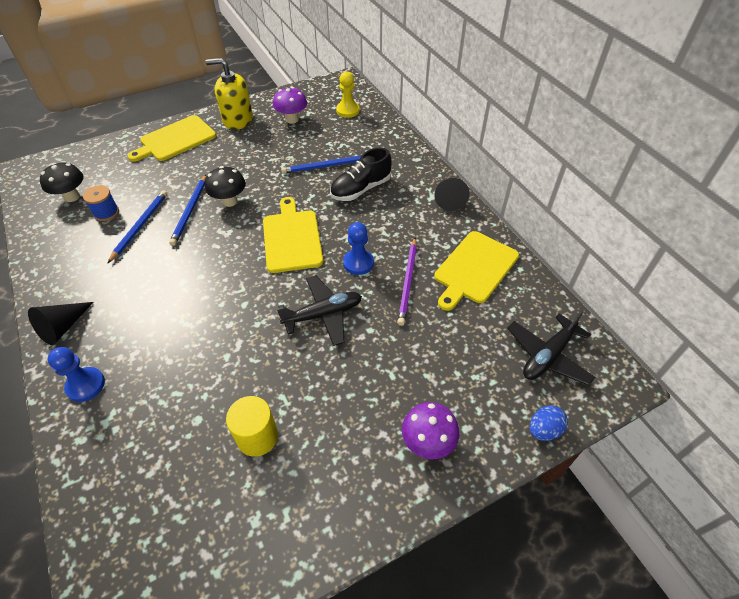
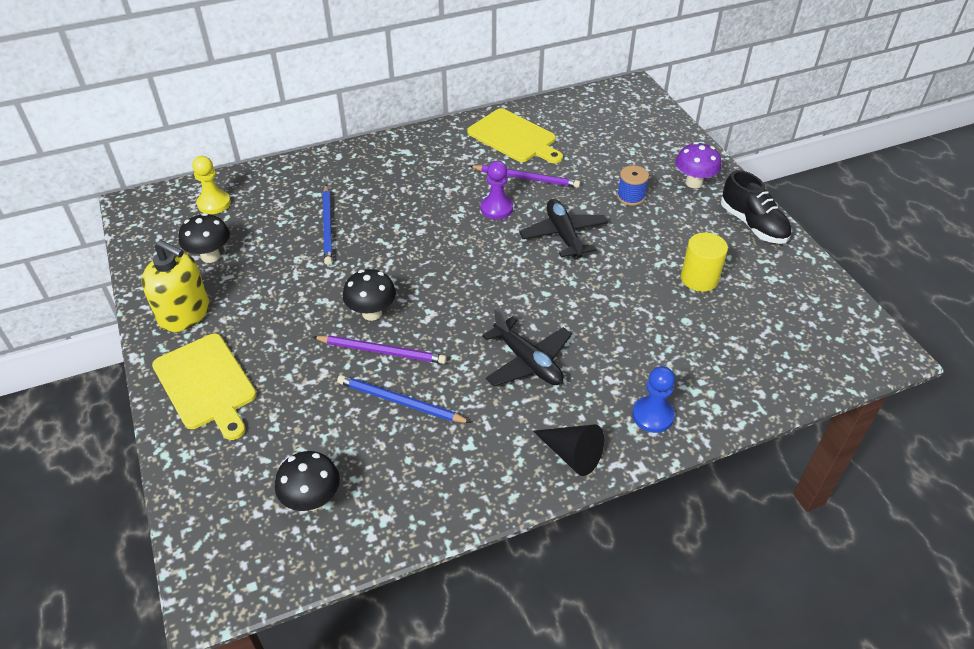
camera: 85 degrees left, 5 degrees down
(106, 212) = (362, 446): blue spool -> blue spool (631, 197)
(190, 211) = (382, 351): blue pencil -> purple pencil
(237, 120) = (184, 313): yellow soap dispenser -> yellow soap dispenser turned 75 degrees counterclockwise
(292, 119) = (210, 256): purple mushroom -> black mushroom
(292, 238) = (451, 257): yellow cutting board -> none
(358, 263) = (496, 208): blue pawn -> purple pawn
(361, 189) = (380, 200): black shoe -> black shoe (753, 224)
(449, 199) = (413, 140): black cone -> none
(543, 430) = (677, 127): blue egg -> none
(548, 356) = (611, 114): black plane -> black plane (528, 362)

